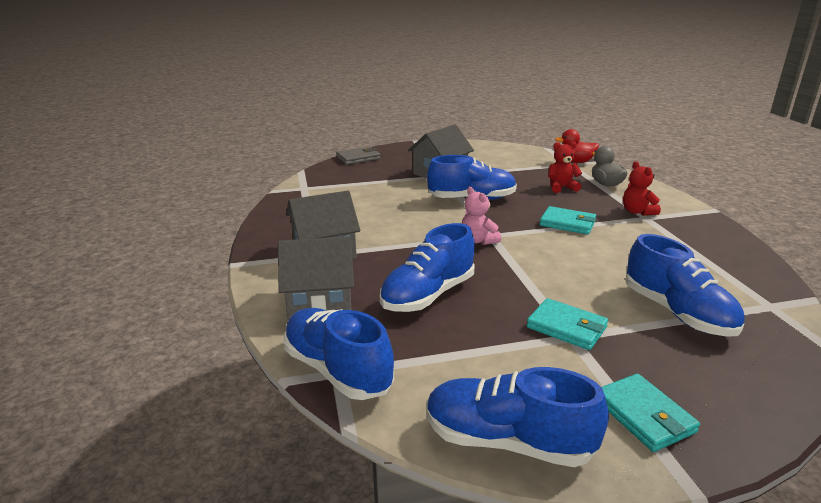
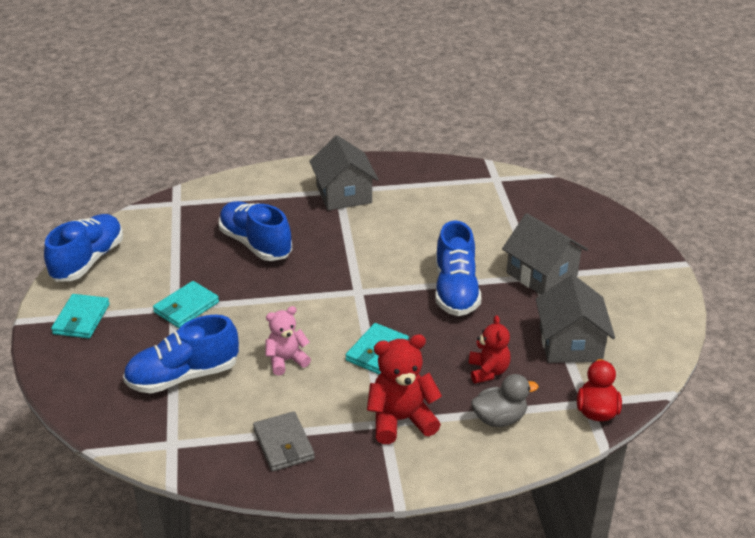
camera: 95 degrees right, 10 degrees up
(320, 302) = (261, 194): grey house -> grey house (570, 344)
(337, 370) = (178, 203): blue shoe -> none
(358, 158) = (598, 213): grey wallet -> grey wallet (283, 444)
(478, 240) = (347, 282): pink teddy bear -> pink teddy bear (286, 360)
(637, 212) = (401, 420): red teddy bear -> red teddy bear, size x1.53
(643, 415) = (81, 319): turquoise wallet -> turquoise wallet turned 60 degrees counterclockwise

